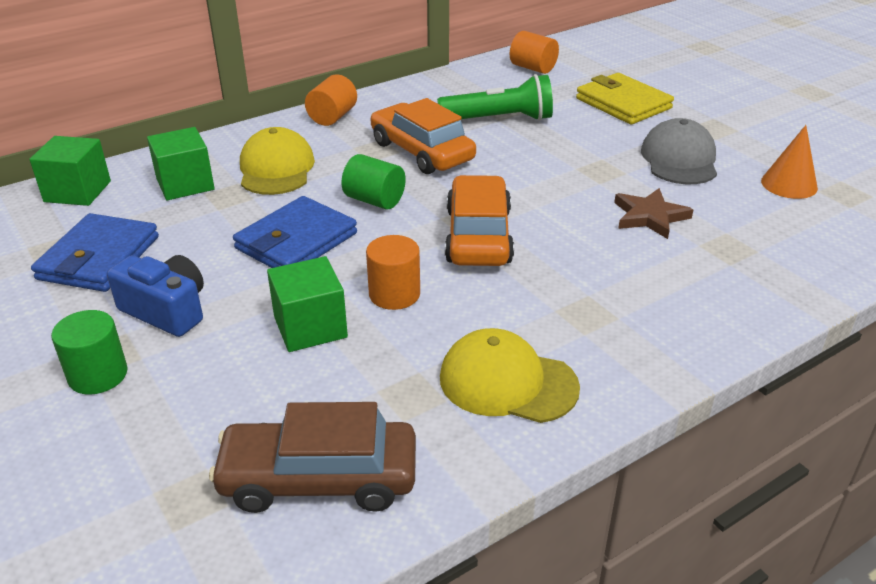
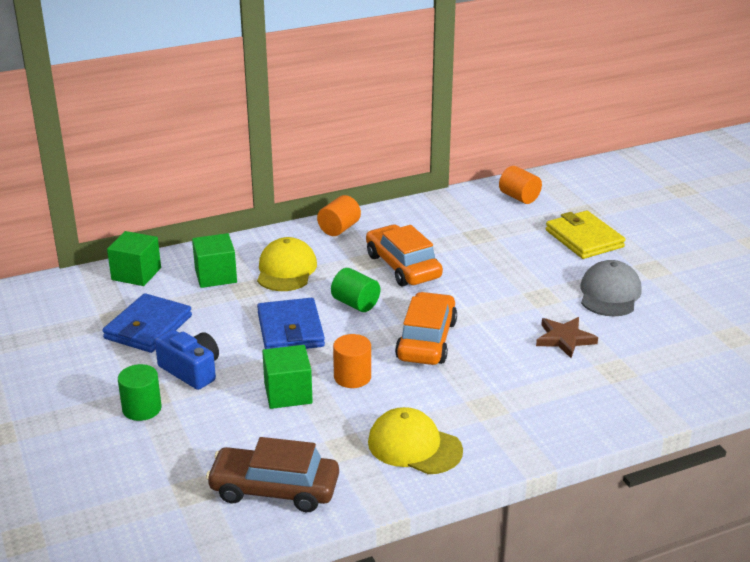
camera: 10 degrees right, 5 degrees down
(296, 241) = (290, 330): blue wallet -> blue wallet turned 60 degrees counterclockwise
(499, 119) = (474, 244): green flashlight -> none
(789, 184) = (690, 324): orange cone -> none

